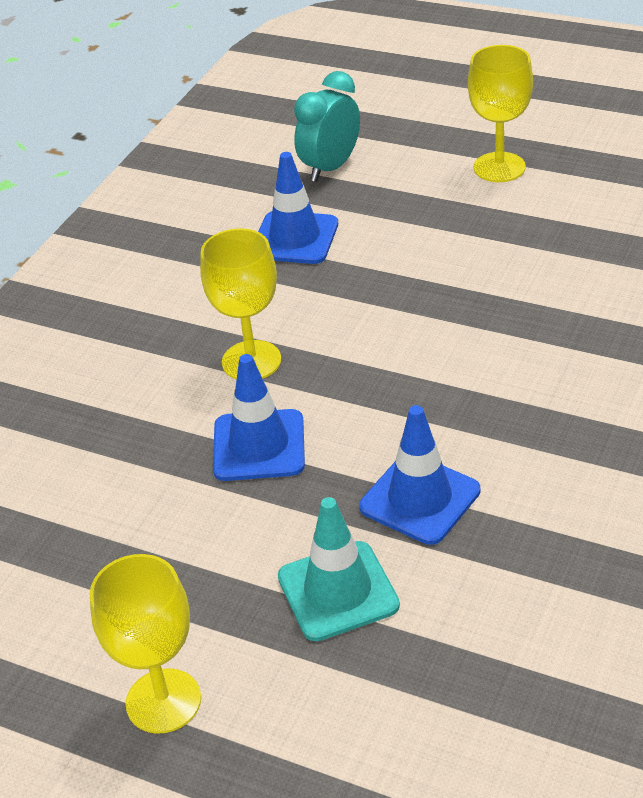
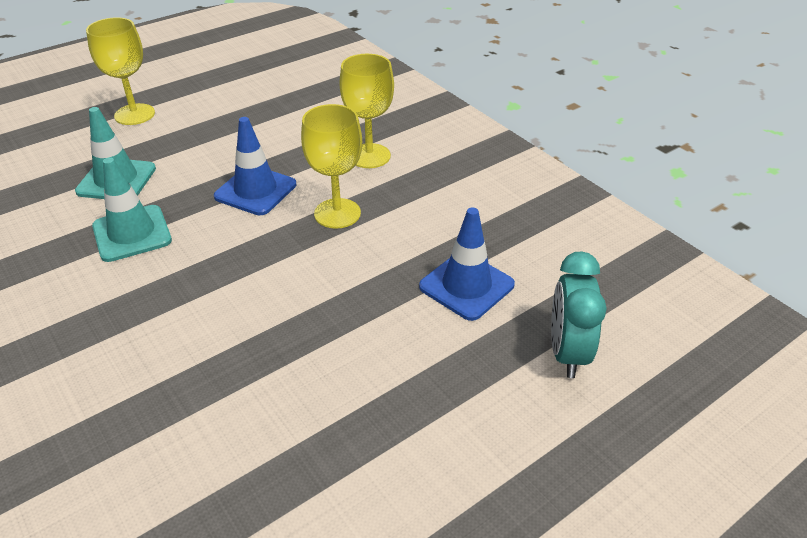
camera: 115 degrees right, 0 degrees up
(330, 168) = (567, 353): turquoise clock -> turquoise clock turned 150 degrees counterclockwise
(420, 499) = (132, 233): blue traffic cone -> turquoise traffic cone
(499, 167) = (467, 490): yellow goblet -> yellow goblet (369, 156)

